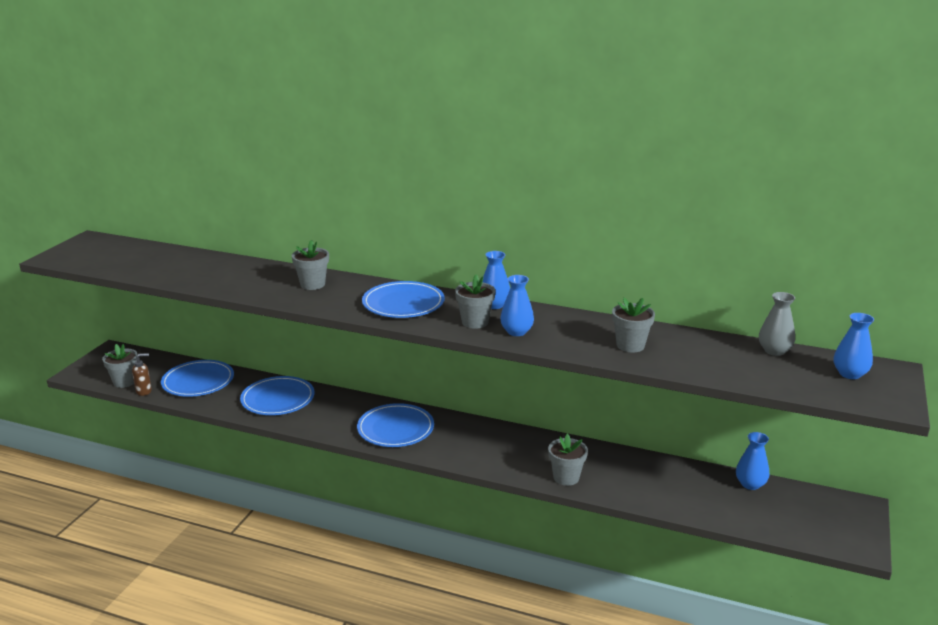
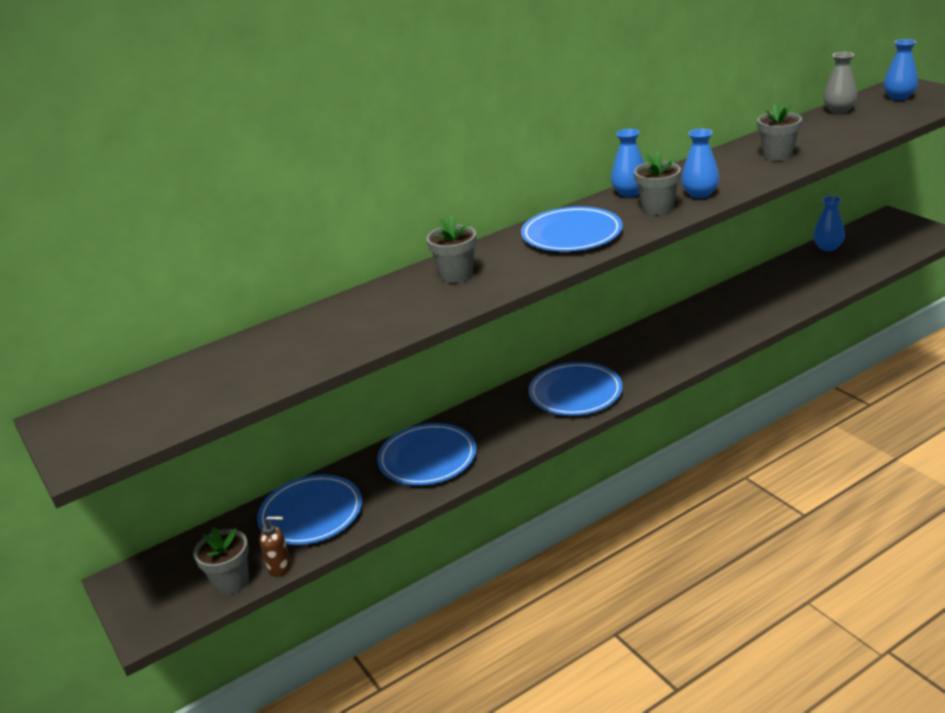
camera: 50 degrees left, 5 degrees up
(144, 391) = (280, 567): brown soap dispenser -> brown soap dispenser turned 75 degrees clockwise
(566, 477) = (749, 323): grey flower pot -> none

